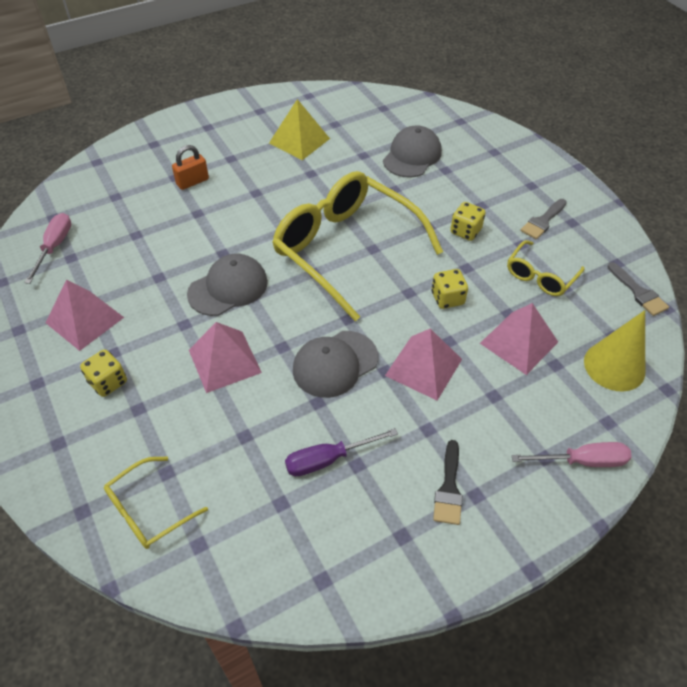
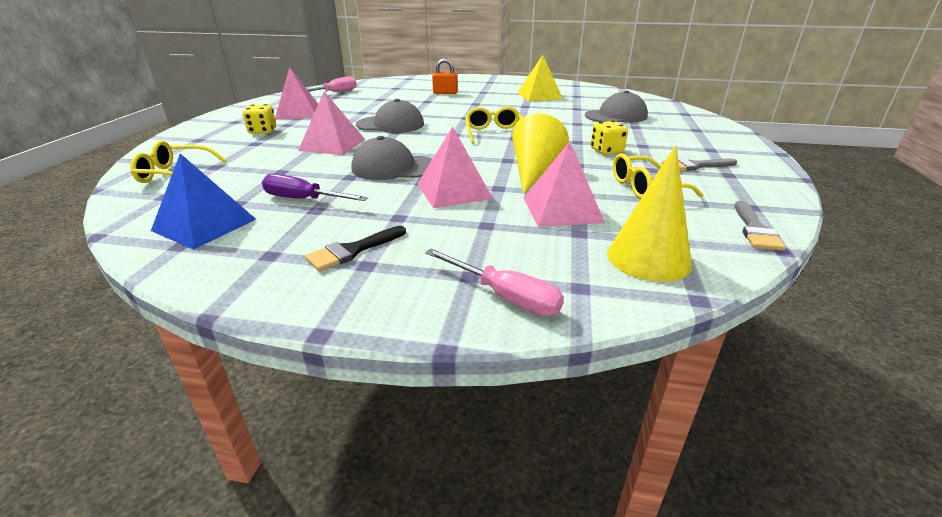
camera: 40 degrees right, 20 degrees down
(301, 546) = (204, 224): none -> blue pyramid
(346, 249) = (494, 133): yellow glasses -> yellow glasses, size x0.47
(447, 298) = (534, 171): yellow dice -> yellow cone

